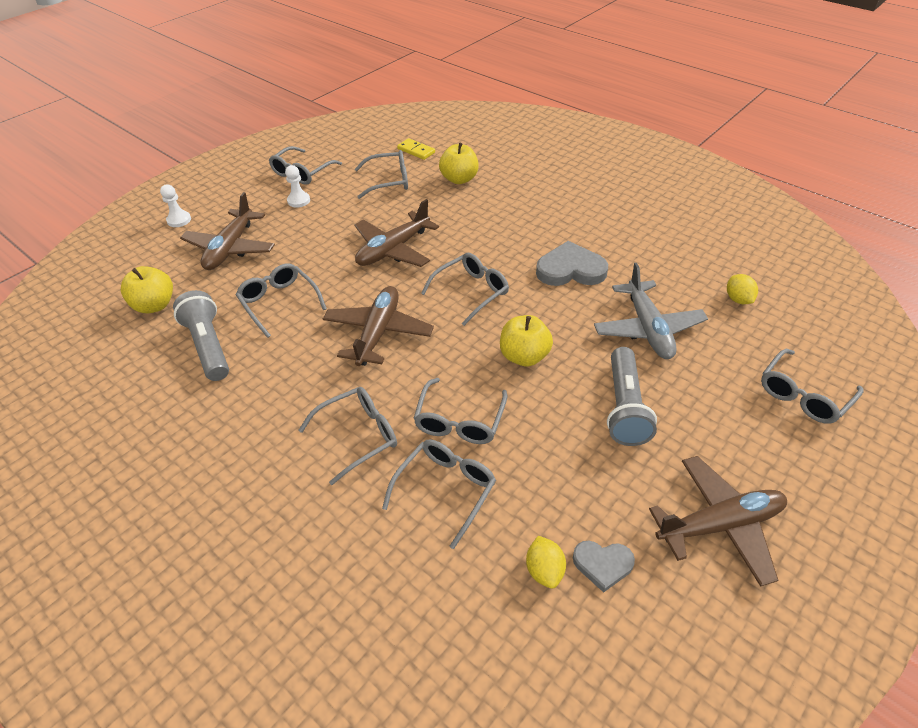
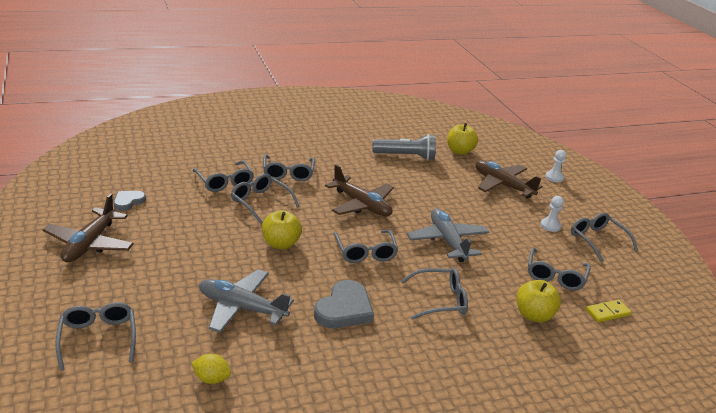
camera: 115 degrees right, 15 degrees down
(279, 302) = (425, 184): grey glasses -> grey glasses (440, 300)
(393, 249) = (447, 241): brown plane -> grey plane
(544, 570) = (149, 187): yellow lemon -> none
(624, 407) = (195, 258): grey flashlight -> none

